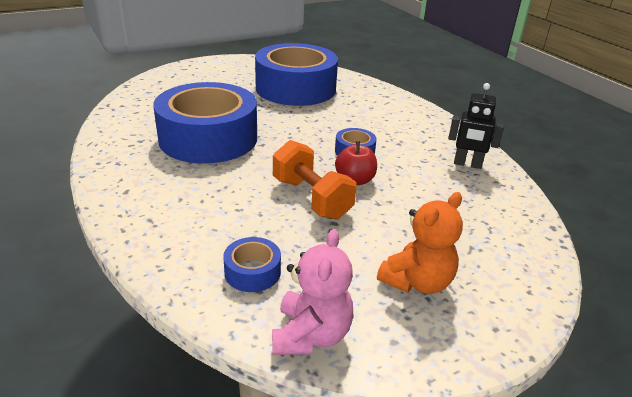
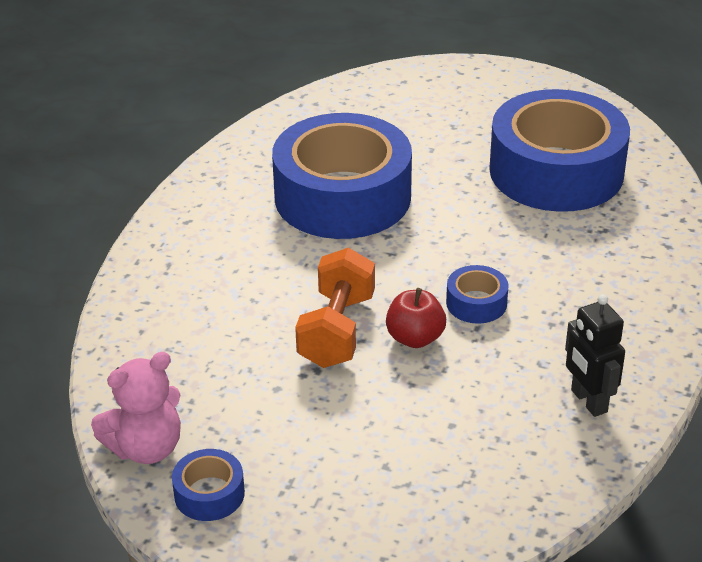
camera: 50 degrees right, 5 degrees up
(252, 272) = (179, 367): blue tape -> blue tape (209, 494)
(417, 282) = (296, 473): orange teddy bear -> none

